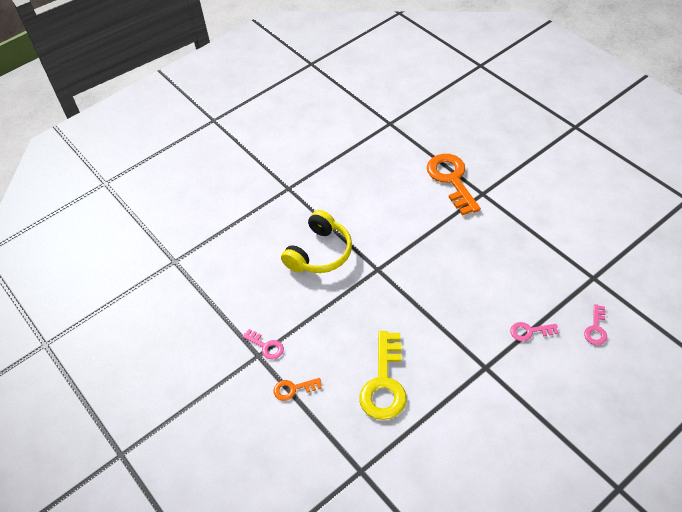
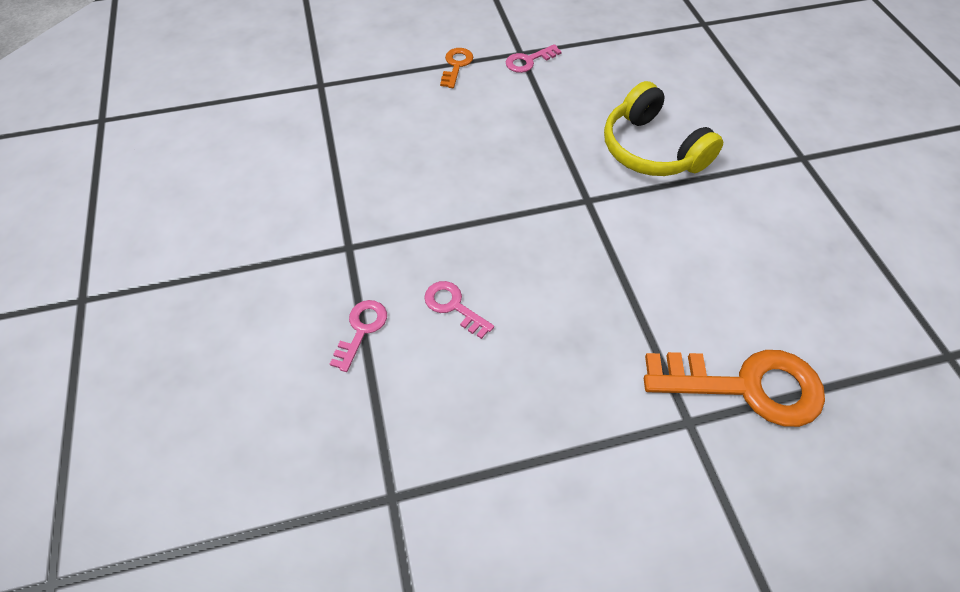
camera: 110 degrees right, 5 degrees up
(384, 382) = (406, 139): yellow key -> none
(596, 328) = (298, 429): pink key -> pink key (454, 306)

